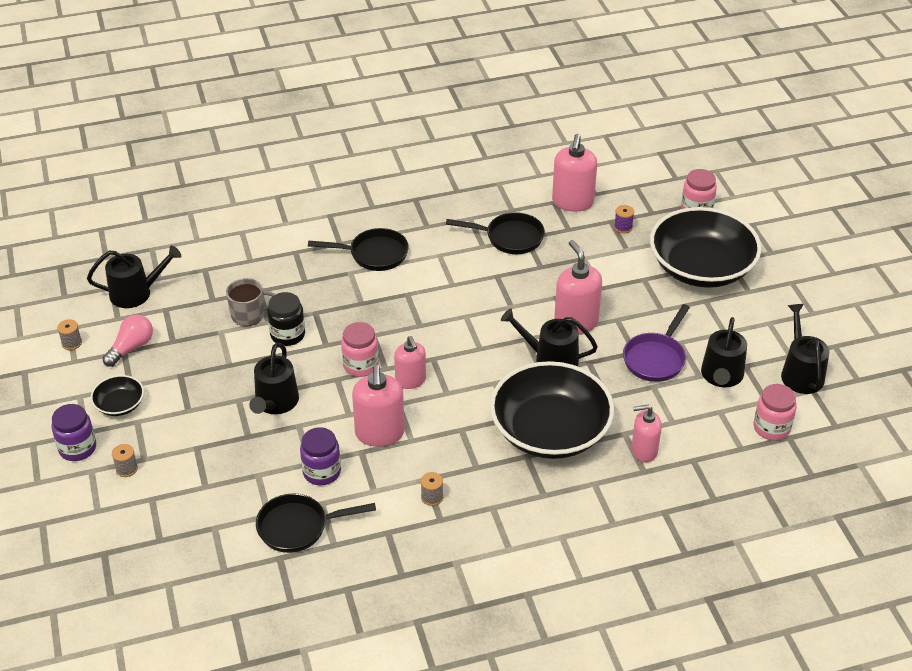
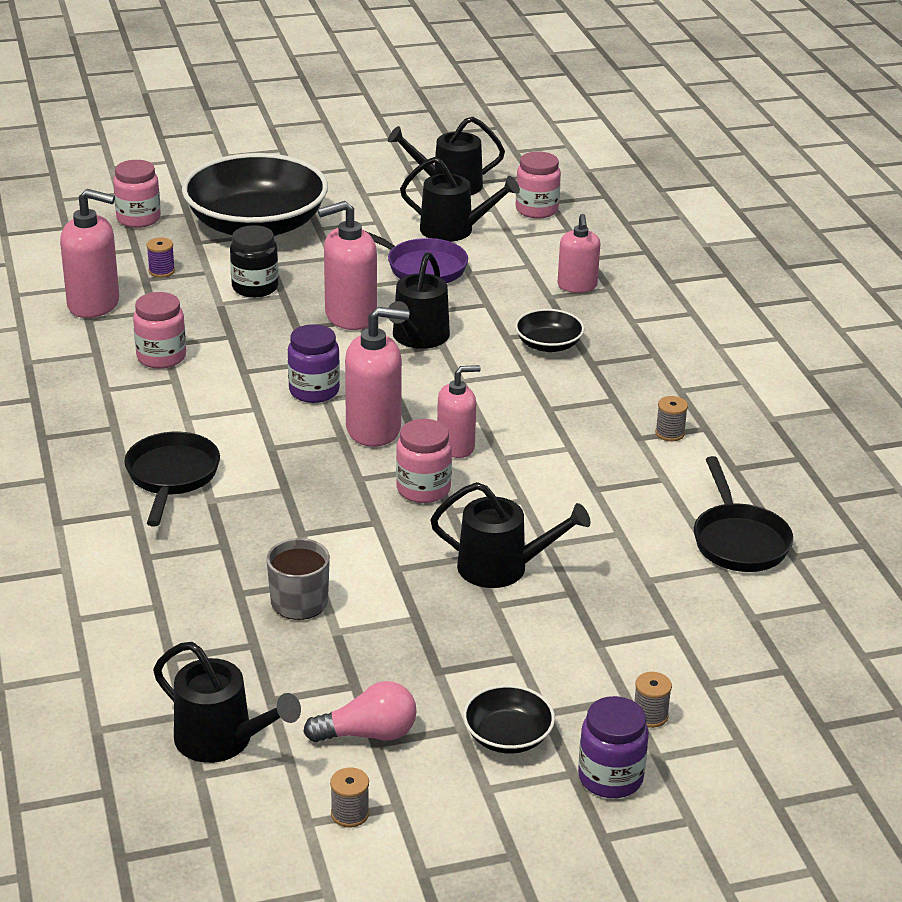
camera: 90 degrees left, 10 degrees down
(131, 348) = (368, 734): pink light bulb -> pink light bulb turned 135 degrees clockwise
(136, 293) = (221, 740): black watering can -> black watering can turned 135 degrees clockwise
(287, 335) = (351, 559): black jar -> black jar (255, 287)
(322, 472) = (636, 522): purple jar -> purple jar (314, 391)
(379, 433) = (560, 473): pink soap dispenser -> pink soap dispenser (374, 429)
(510, 238) = (161, 357): black pan -> pink jar
(550, 431) = (548, 344): black bowl -> black bowl, size x0.44

